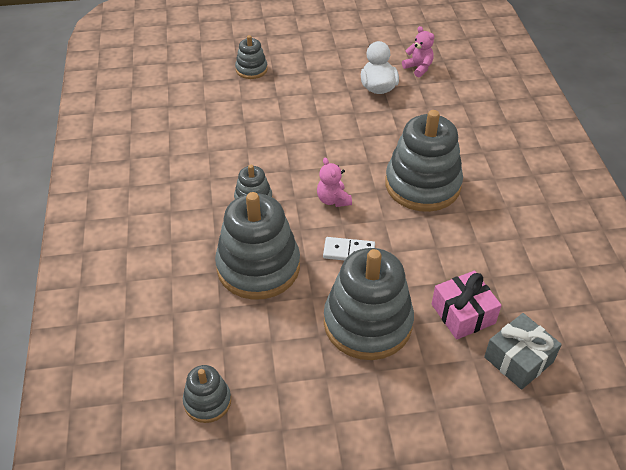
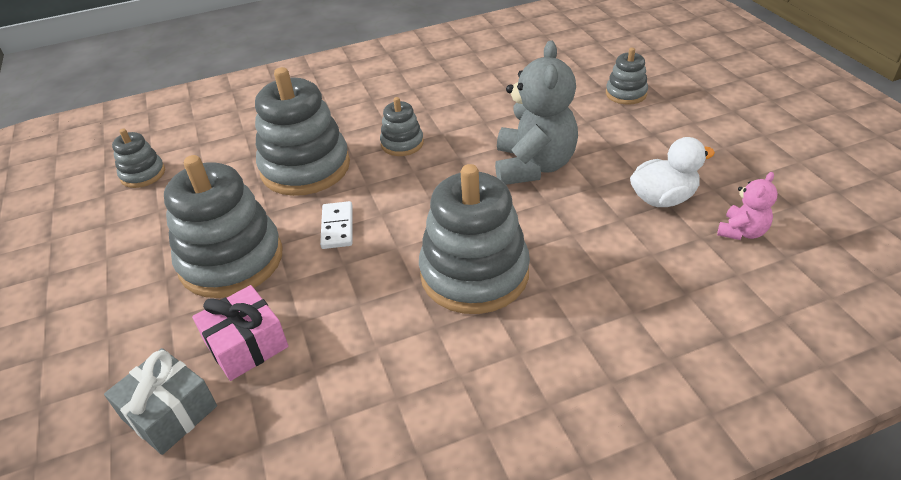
camera: 80 degrees right, 5 degrees down
(318, 134) = (533, 166): none -> grey teddy bear
(333, 200) = (420, 199): pink teddy bear -> none

